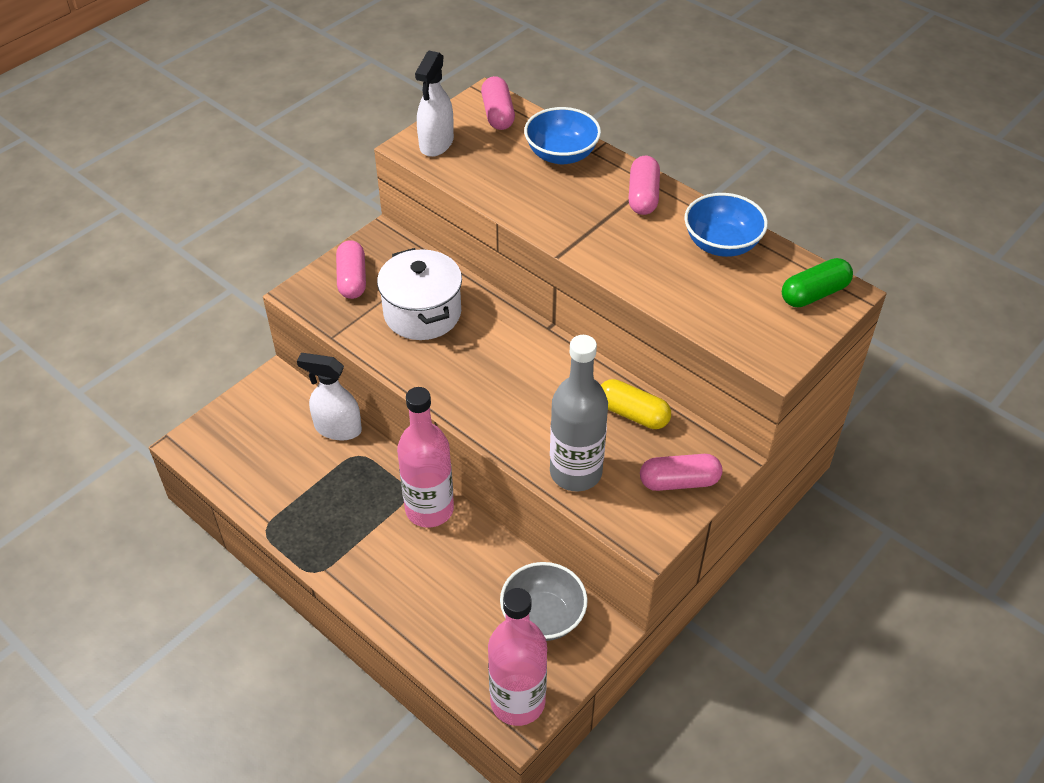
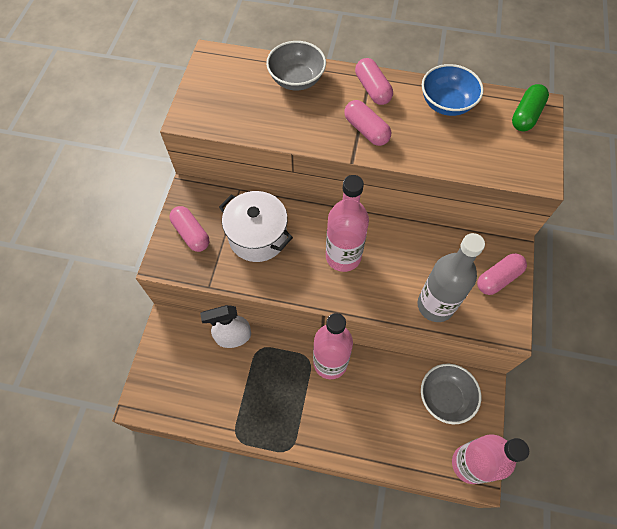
camera: 30 degrees left, 15 degrees up
(436, 143) = (203, 108): white spray bottle -> none
(498, 114) = (230, 65): pink capsule -> pink capsule (366, 130)
(505, 375) = (343, 256): none -> pink bottle
(561, 154) = (296, 80): blue bowl -> grey bowl
(632, 414) = (439, 244): yellow capsule -> none

